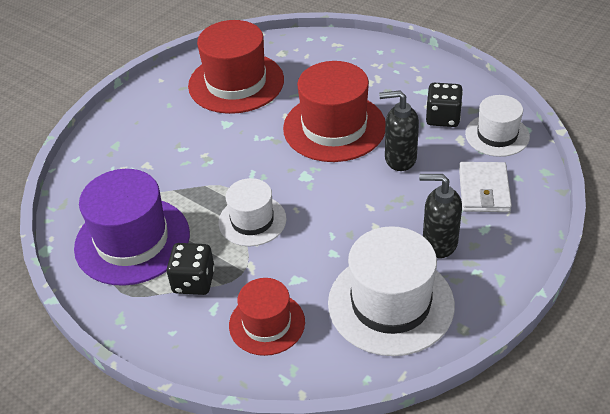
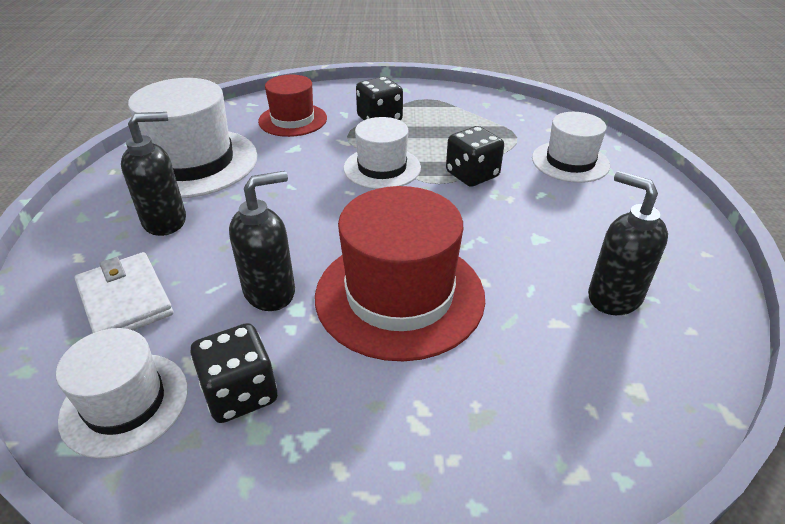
camera: 140 degrees right, 5 degrees down
(126, 162) = (570, 162): none -> white hat
(132, 240) = (465, 121): purple hat -> none
(201, 183) = (472, 175): none -> black dice
(236, 83) = (613, 297): red hat -> black soap dispenser

